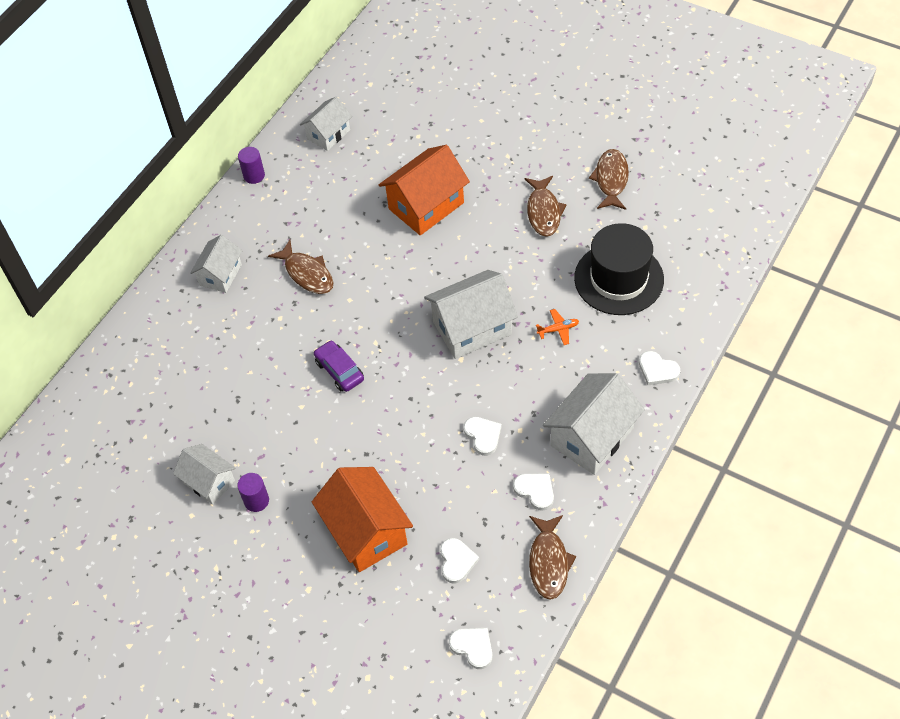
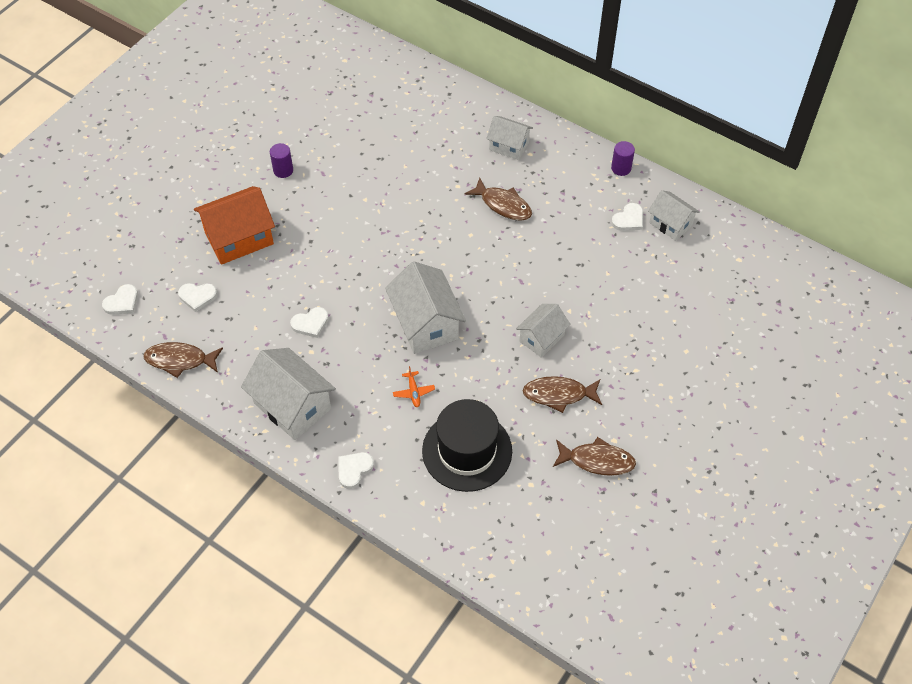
camera: 90 degrees right, 0 degrees up
(209, 482) = (306, 141): white house -> white house (541, 338)
(307, 273) = (503, 205): brown fish -> brown fish turned 105 degrees counterclockwise
(339, 370) = (396, 225): purple car -> none
(426, 206) = (574, 297): orange house -> none
(535, 491) = (248, 357): white heart -> white heart (628, 219)

